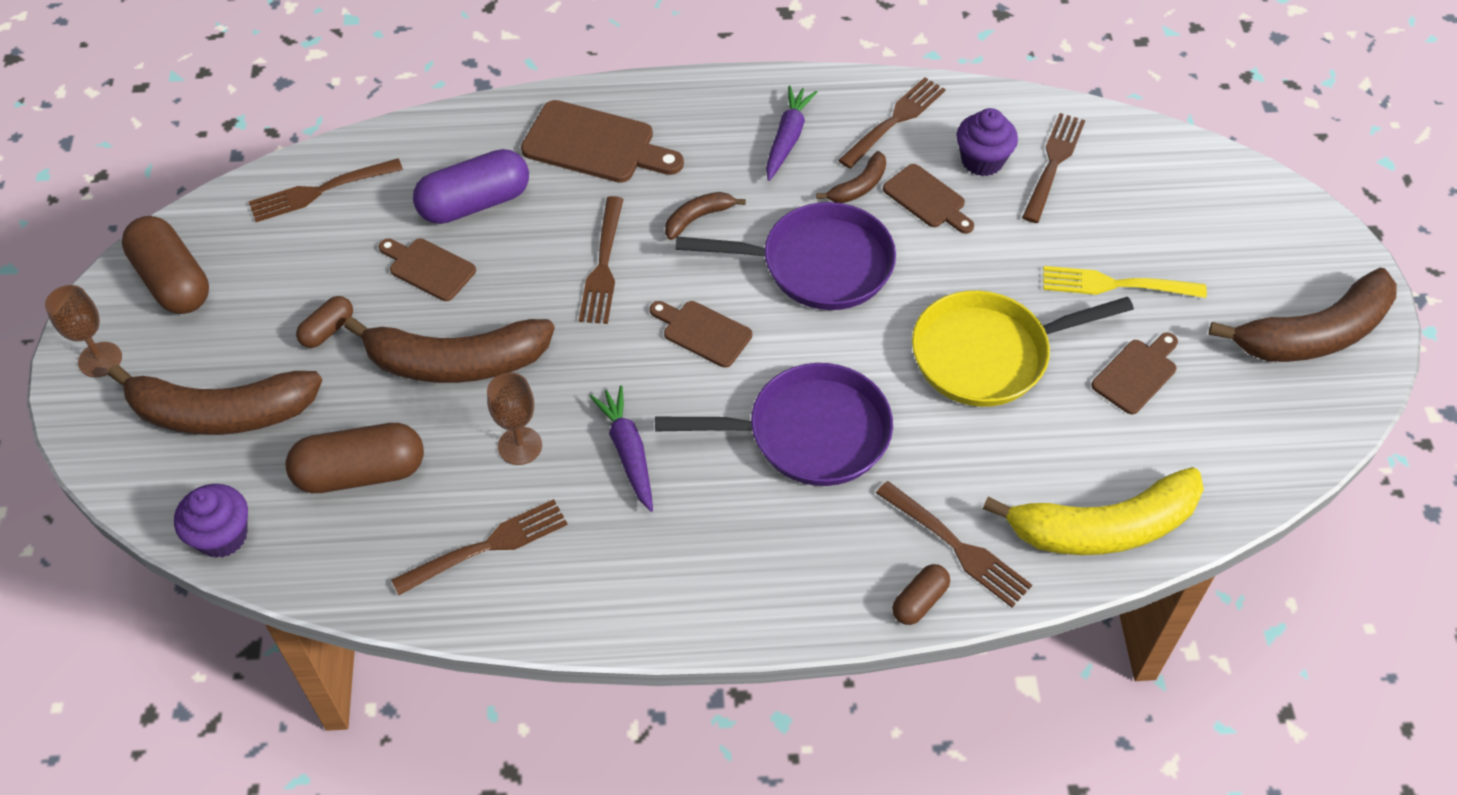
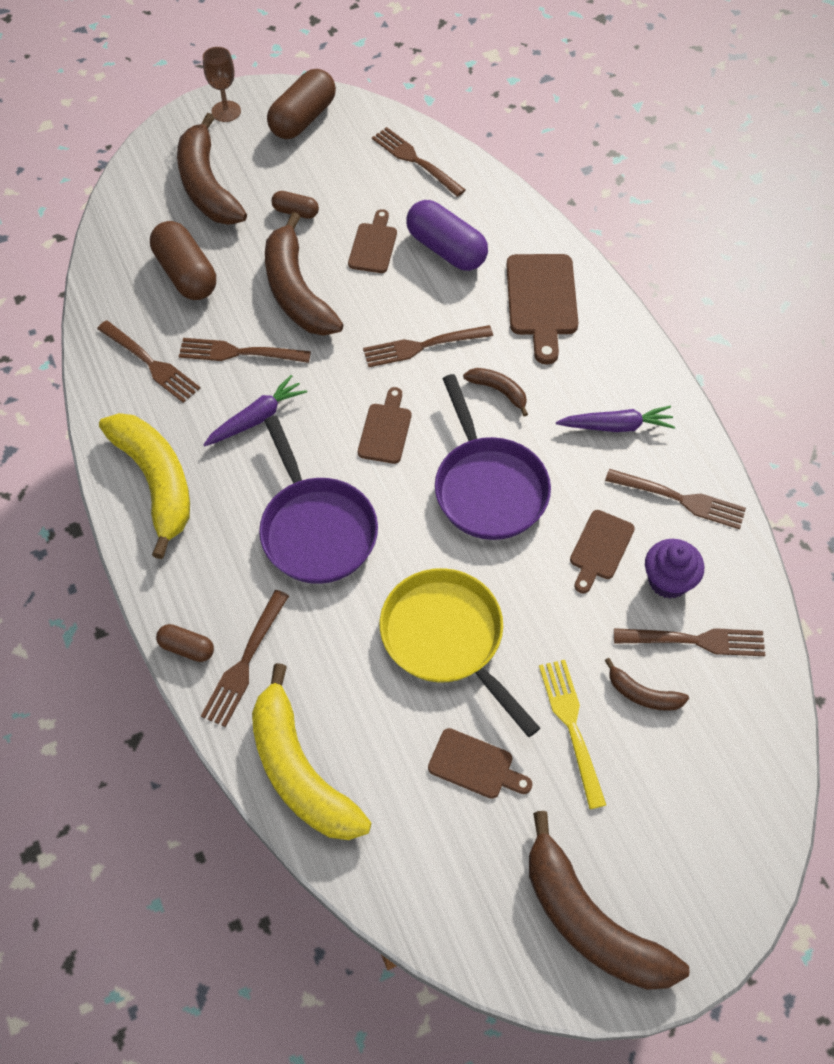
camera: 70 degrees right, 5 degrees up
(222, 536) = (115, 224): purple cupcake -> none
(520, 446) = (239, 352): brown goblet -> brown fork
(675, 581) = (156, 482): none -> yellow banana
(858, 186) = (588, 493): brown banana -> brown banana (642, 694)

